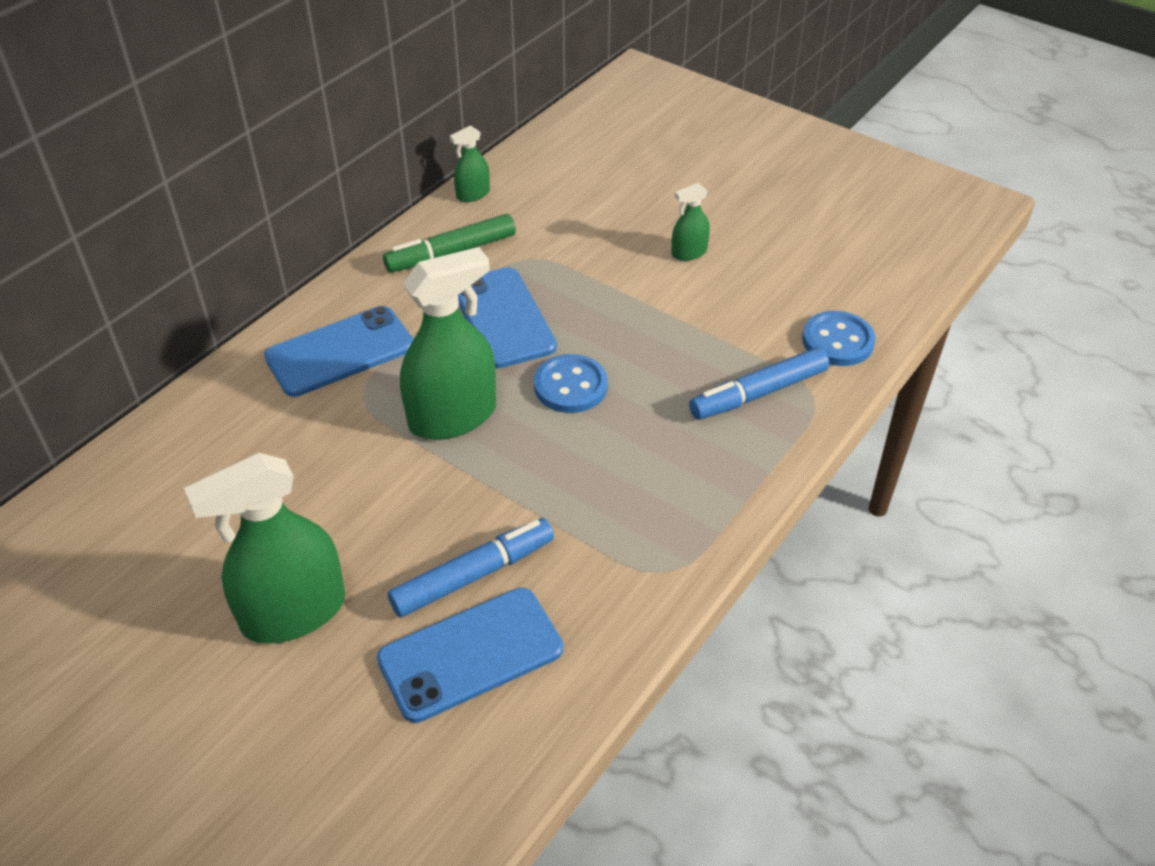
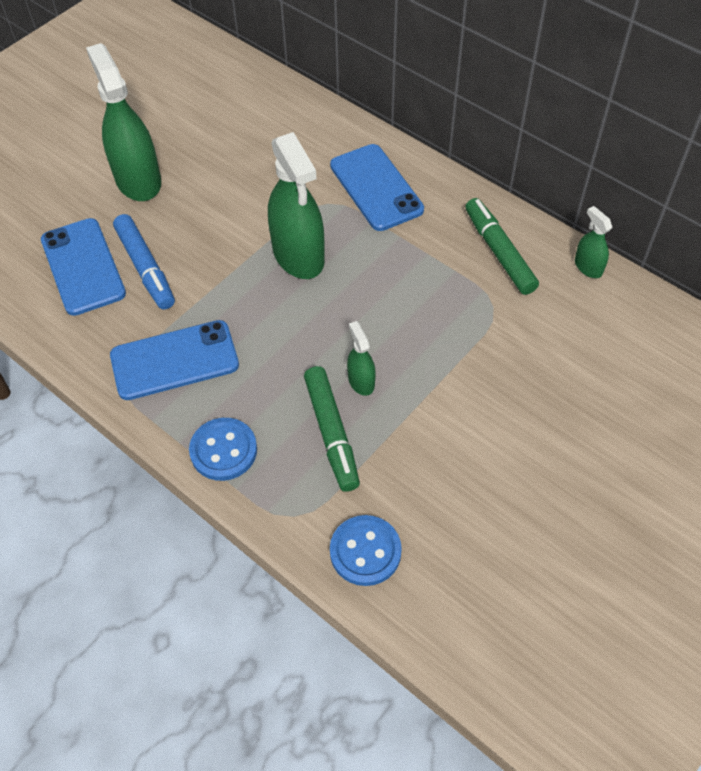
camera: 95 degrees right, 10 degrees up
(503, 318) = (411, 287): blue phone -> blue phone (174, 360)
(570, 386) = (324, 331): blue button -> blue button (223, 450)
(689, 252) = (504, 436): green spray bottle -> green spray bottle (361, 381)
(708, 372) = (331, 433): none -> green marker
(758, 393) = (300, 469): blue marker -> none

